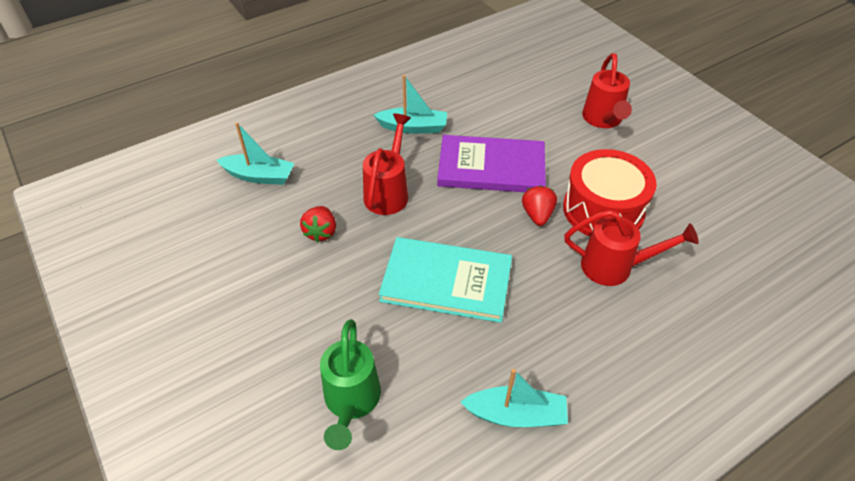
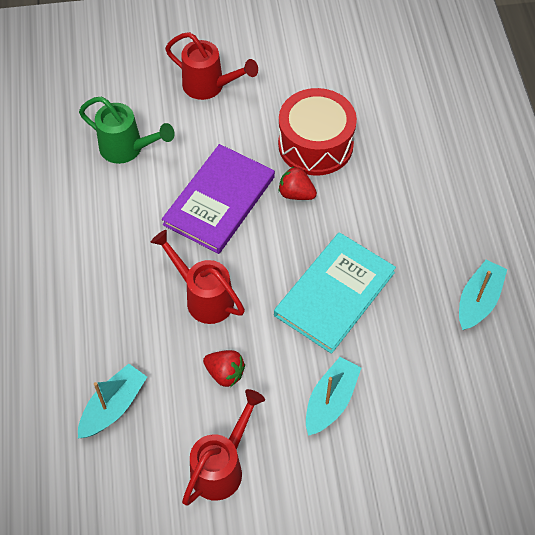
camera: 65 degrees left, 10 degrees up
(351, 402) = (421, 410): green watering can -> green watering can (127, 149)
(413, 127) = (124, 241): turquoise boat -> turquoise boat (330, 401)
(615, 267) = (378, 169): red watering can -> red watering can (222, 467)

